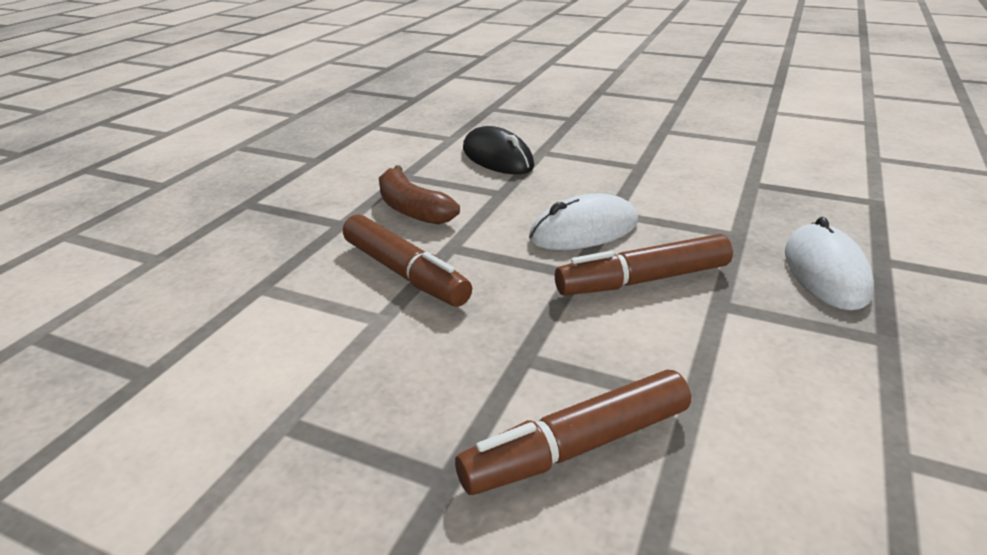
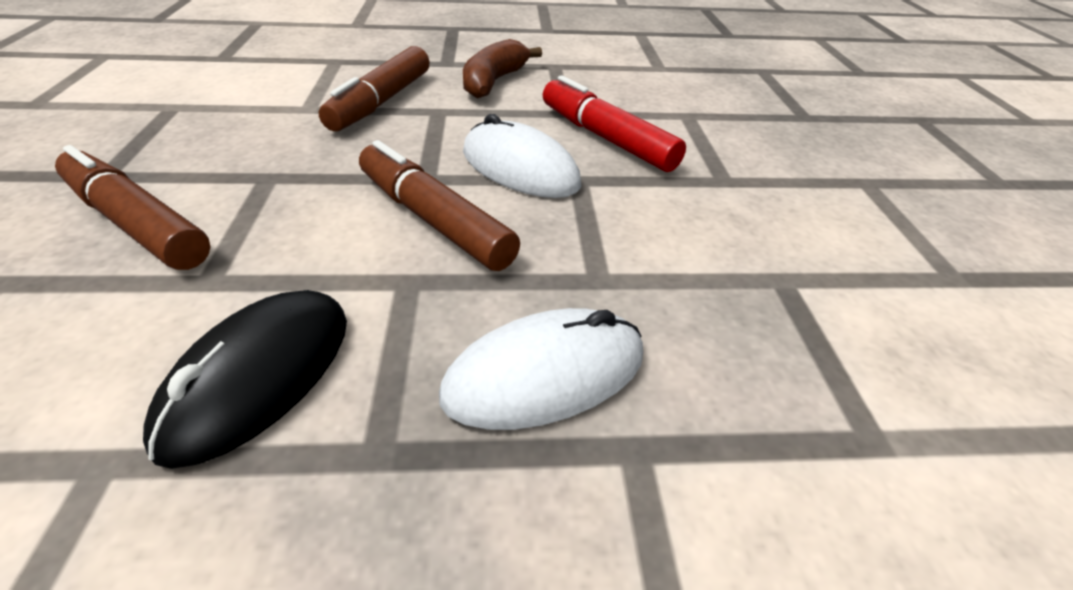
camera: 60 degrees right, 10 degrees up
(497, 158) = (641, 96): black mouse -> black mouse (259, 377)
(558, 188) = (606, 138): none -> red marker

